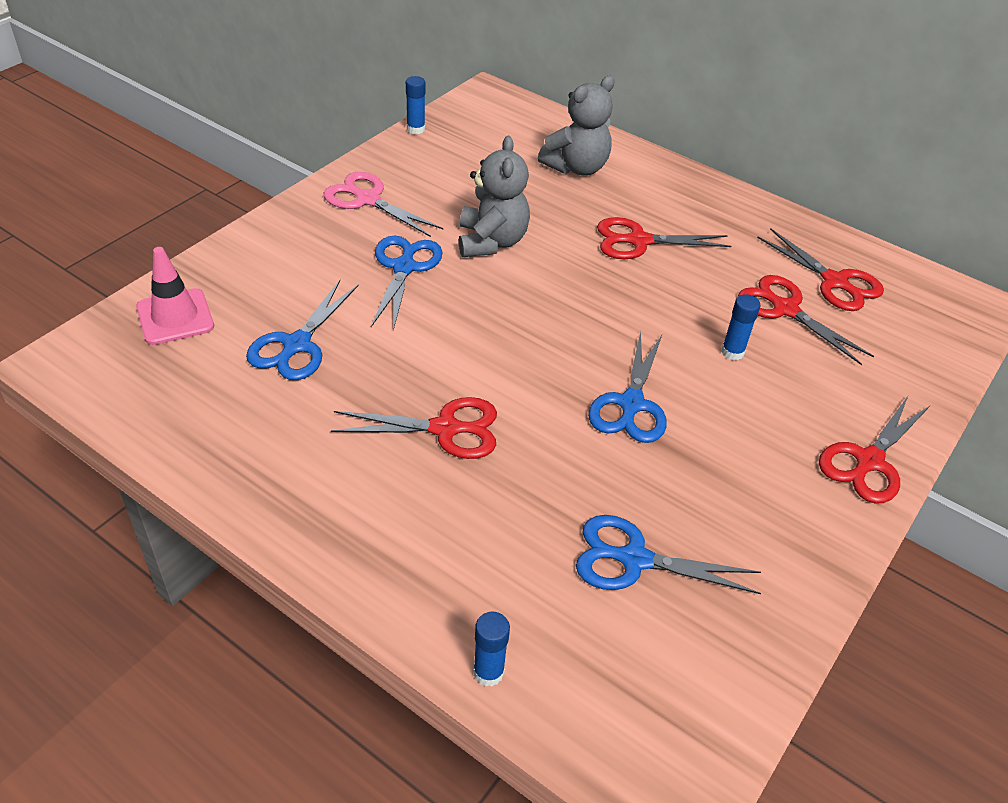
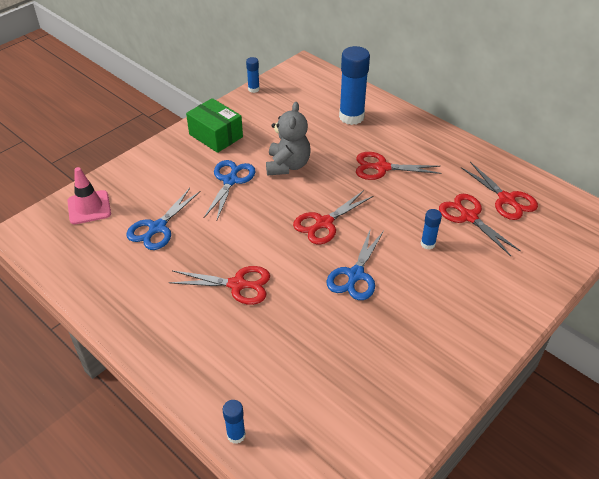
camera: 10 degrees right, 0 degrees up
(368, 200) = (216, 135): pink scissors -> green box
(576, 167) = (351, 117): grey teddy bear -> blue glue stick
(634, 559) = (338, 373): blue scissors -> none
(869, 461) = (502, 320): red scissors -> red scissors (324, 223)

